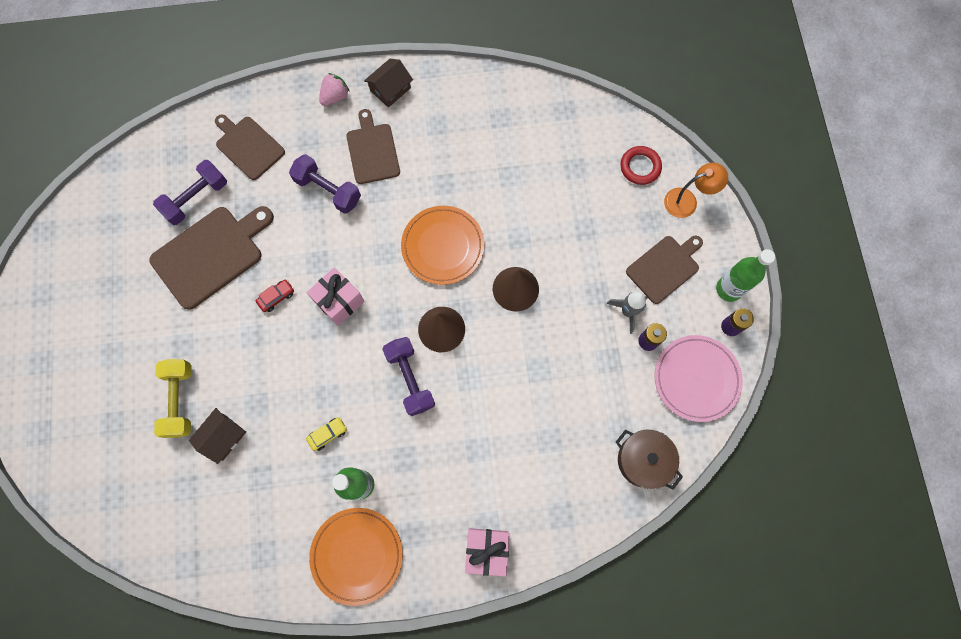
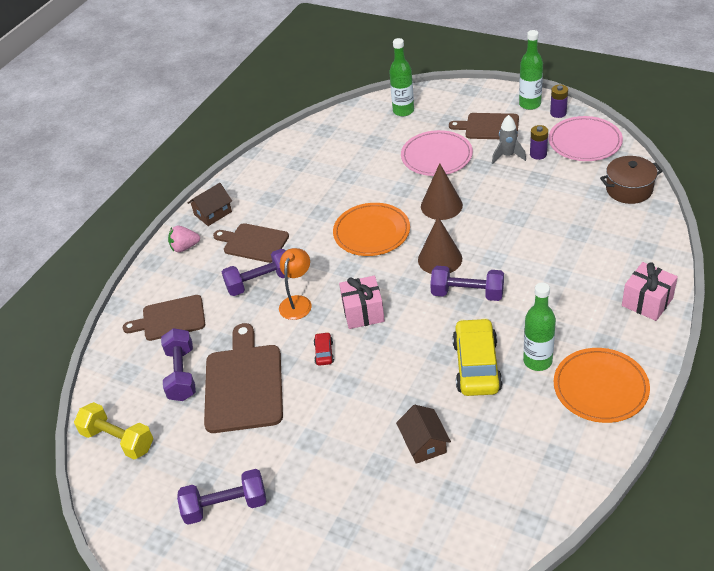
camera: 50 degrees left, 30 degrees down
(92, 321) = (225, 506): none -> purple dumbbell
(180, 400) = (363, 464): yellow dumbbell -> yellow dumbbell (118, 440)
(327, 434) = (476, 366): yellow car -> yellow car, size x2.25
(335, 97) = (185, 247): pink strawberry -> pink strawberry turned 90 degrees counterclockwise
(390, 89) = (213, 213): brown house -> brown house turned 60 degrees clockwise
(586, 242) = (436, 156): none -> pink plate
(640, 167) = (403, 111): red ring -> green bottle
(664, 267) = (489, 127): brown cutting board -> brown cutting board turned 75 degrees counterclockwise
(687, 201) = (448, 99): orange lamp -> orange lamp (298, 302)

